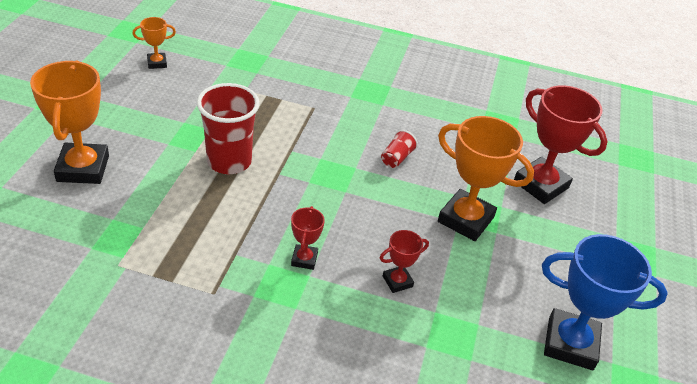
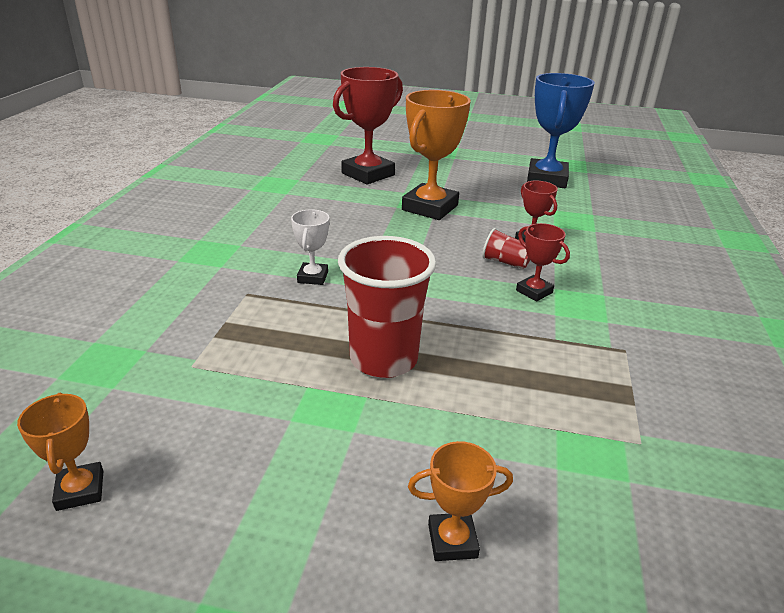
camera: 90 degrees left, 10 degrees down
(83, 168) = (452, 540): orange trophy -> orange trophy, size x0.49
(304, 259) = (534, 291): red trophy -> red trophy turned 45 degrees clockwise
(334, 137) = (312, 277): none -> white trophy
(396, 158) = (345, 238): red cup -> red cup (505, 262)

